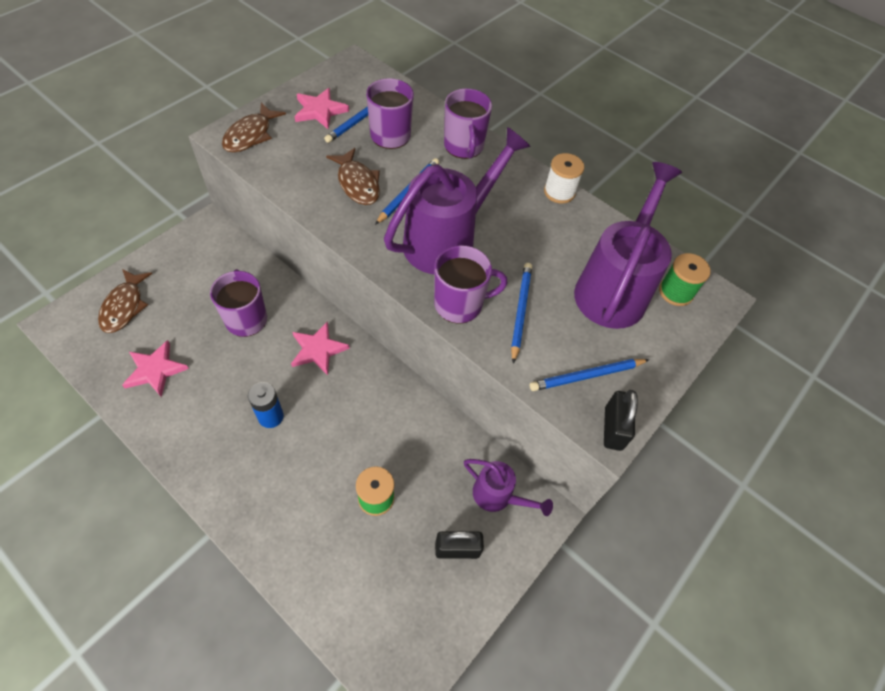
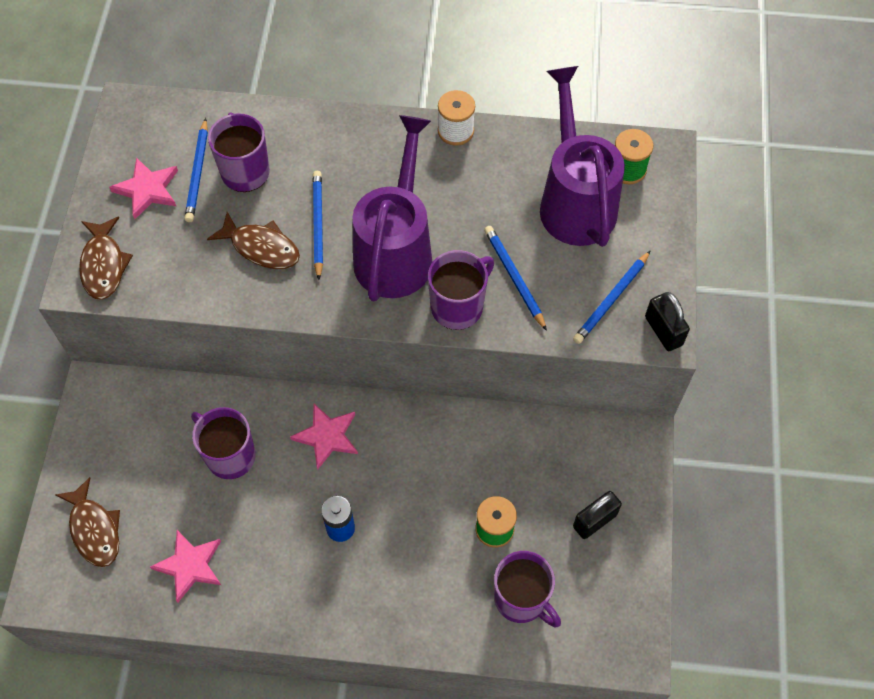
camera: 30 degrees left, 5 degrees up
(463, 146) = (327, 138): purple mug -> purple mug (521, 599)
(498, 496) = (593, 453): purple watering can -> none

